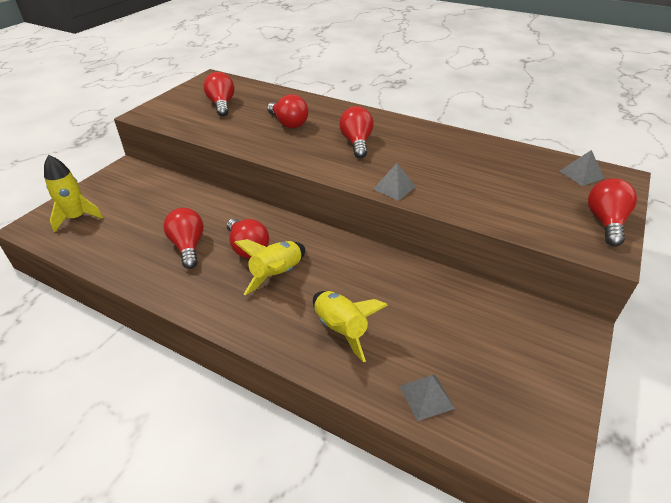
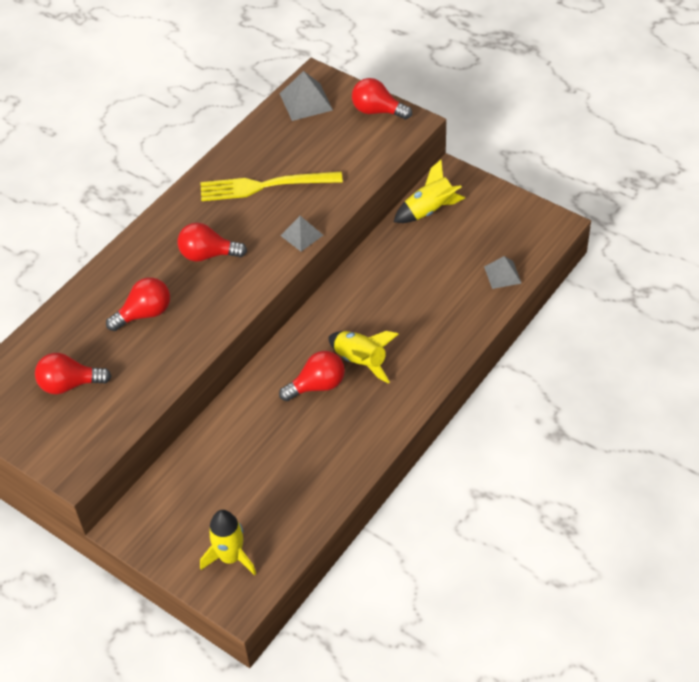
camera: 80 degrees left, 10 degrees up
(188, 246) = (305, 438): red light bulb -> none
(340, 329) = (434, 318): yellow rocket -> yellow rocket (429, 210)
(450, 162) = (264, 186): none -> yellow fork
(581, 174) = (306, 101): grey pyramid -> grey pyramid, size x1.51

